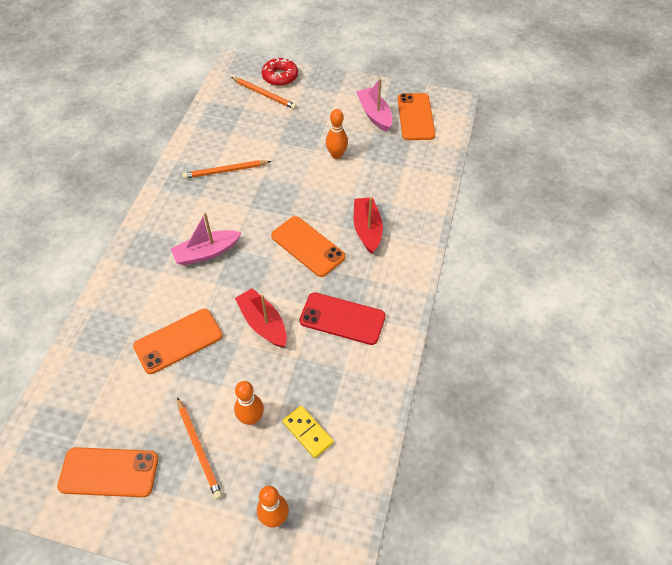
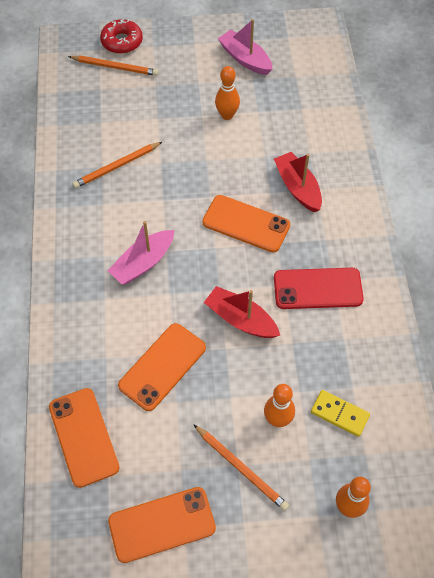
camera: 20 degrees left, 5 degrees up
(415, 117) = (289, 50): orange phone -> orange phone (83, 437)

